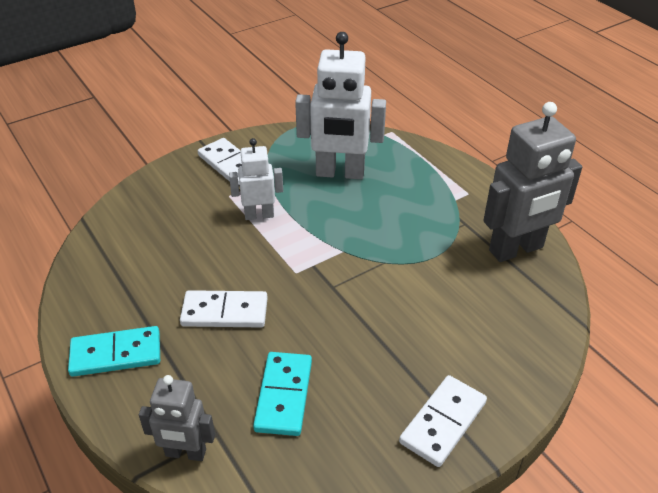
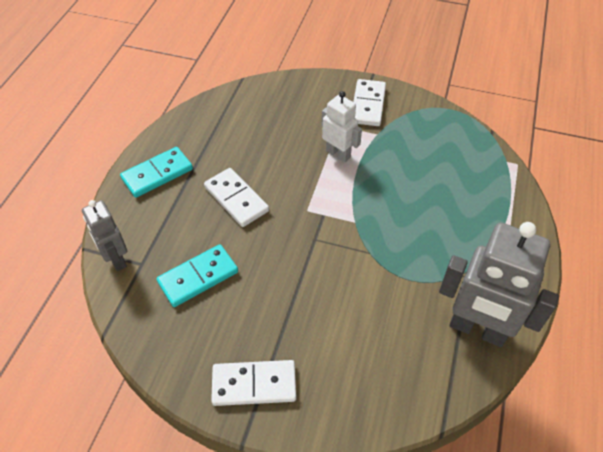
camera: 50 degrees right, 10 degrees up
(116, 354) = (157, 174): turquoise domino -> turquoise domino turned 75 degrees counterclockwise
(340, 173) = (431, 166): white robot -> none

